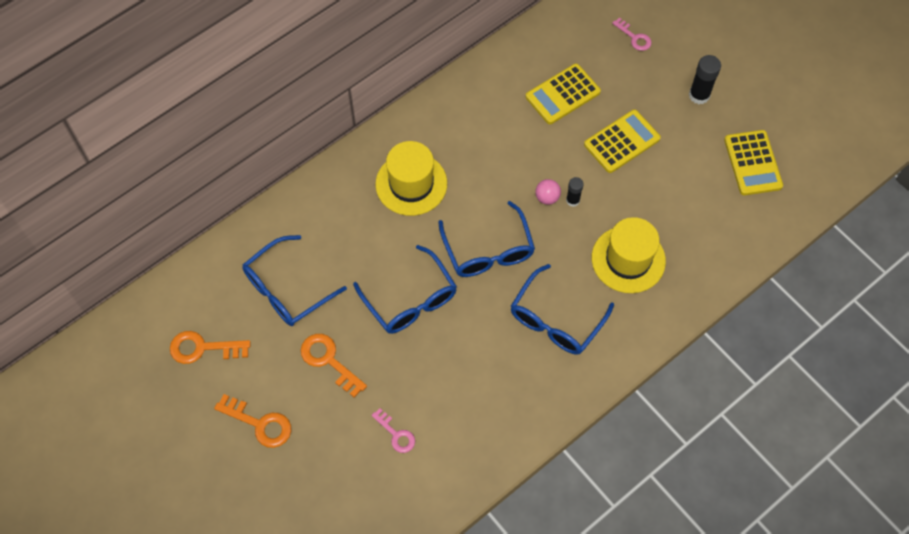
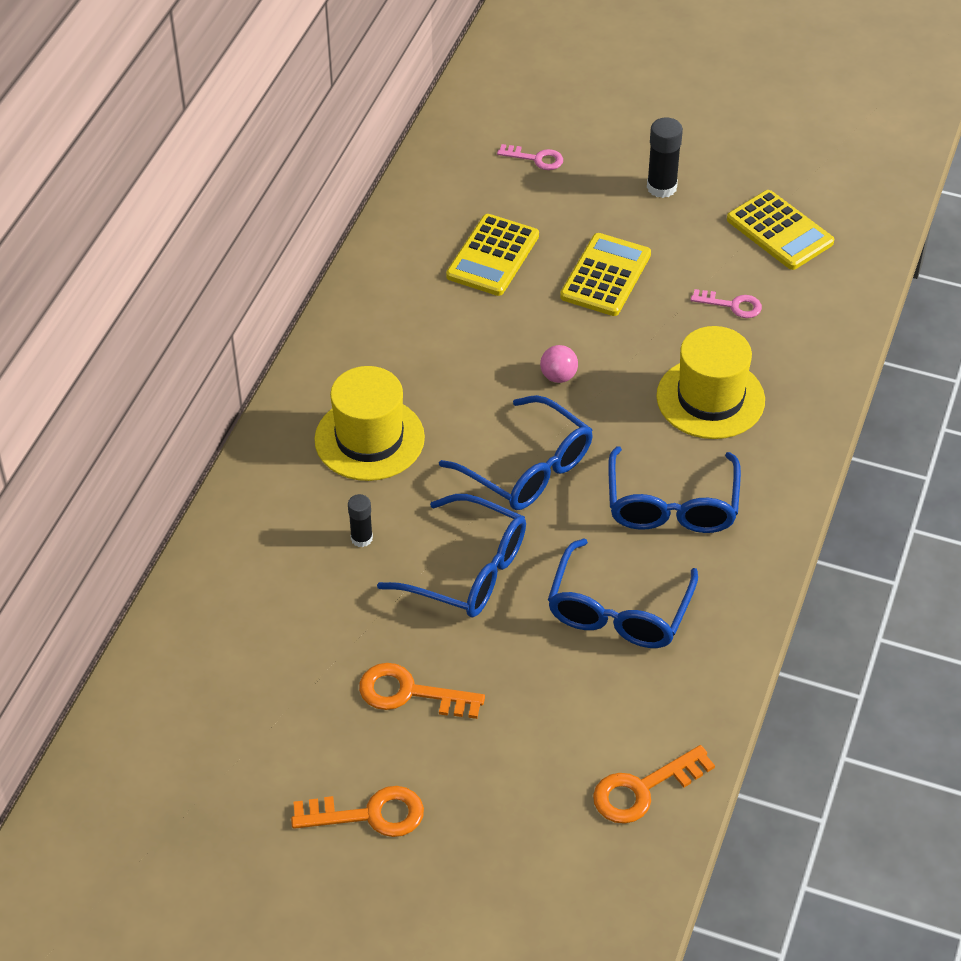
camera: 30 degrees left, 15 degrees down
(203, 348) = (220, 764): orange key -> orange key (643, 789)
(286, 290) = (289, 638): blue glasses -> blue glasses (618, 611)
(396, 434) = (565, 734): pink key -> pink key (732, 305)
(572, 200) = (593, 365): black glue stick -> black glue stick (361, 538)

